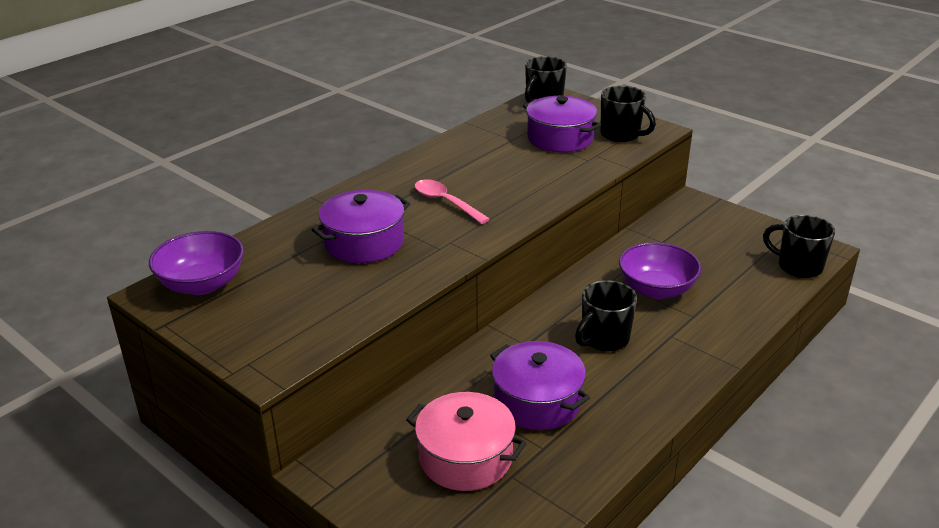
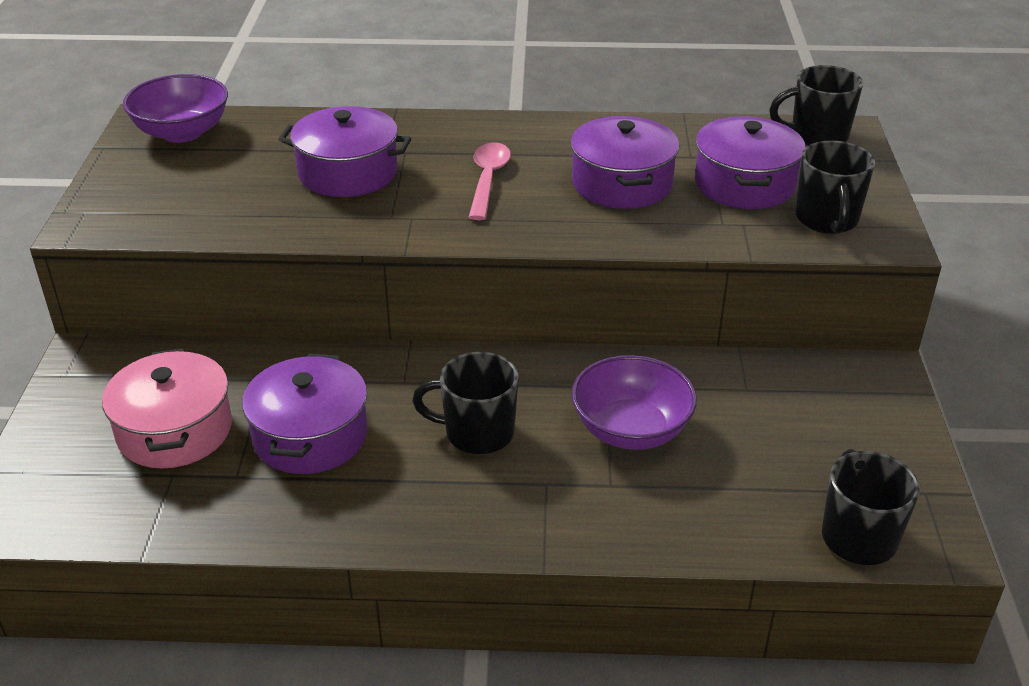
camera: 50 degrees right, 5 degrees up
(510, 168) = (622, 183): none -> purple pot

